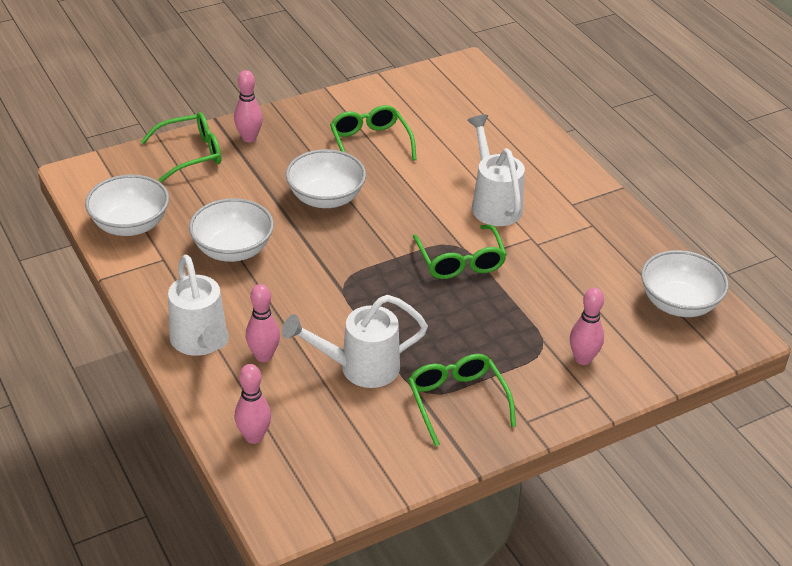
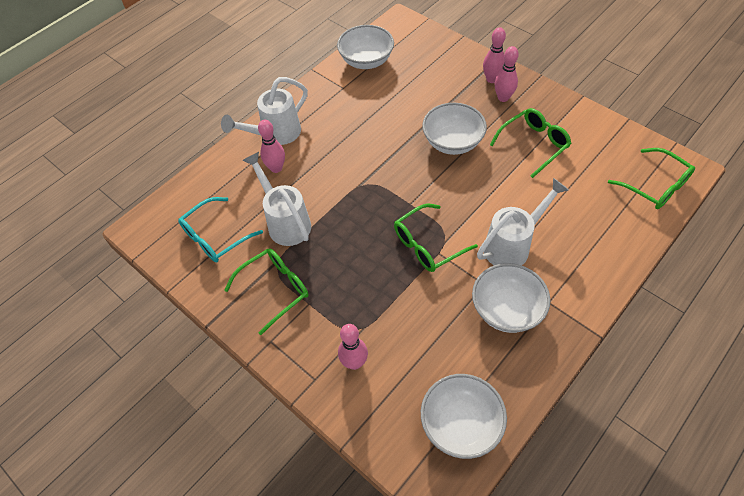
camera: 75 degrees right, 15 degrees up
(191, 154) = (454, 59): green glasses -> green glasses (655, 186)
(233, 250) = (369, 115): white bowl -> white bowl (506, 309)
(254, 437) = (204, 190): pink bowling pin -> pink bowling pin (503, 98)
(344, 440) = (215, 237): none -> turquoise glasses

